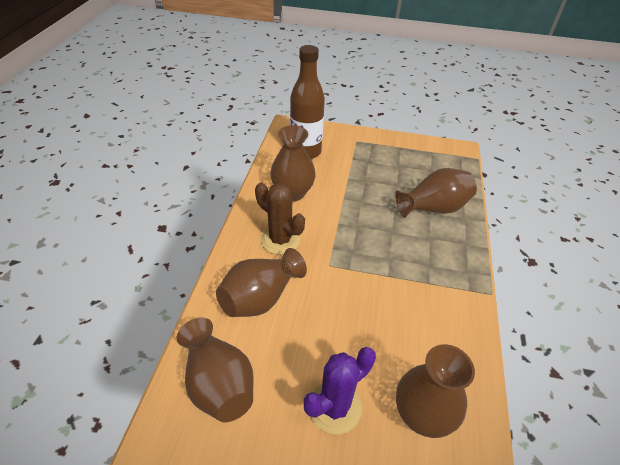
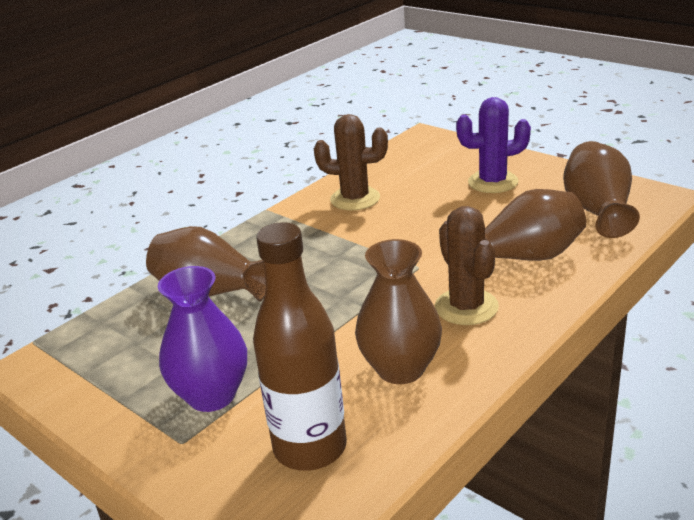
camera: 145 degrees left, 15 degrees down
(365, 159) = (212, 395): none -> purple vase
(422, 415) = (422, 167): brown vase -> none
(438, 332) = (355, 199): none -> brown cactus

